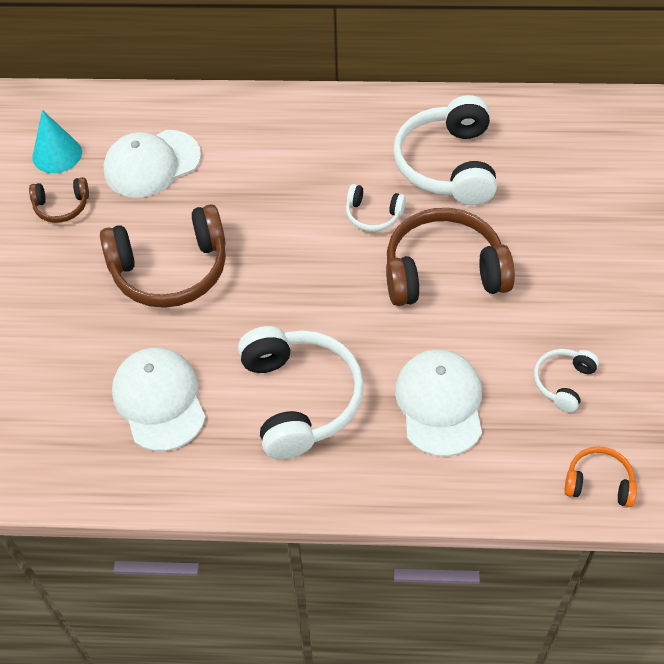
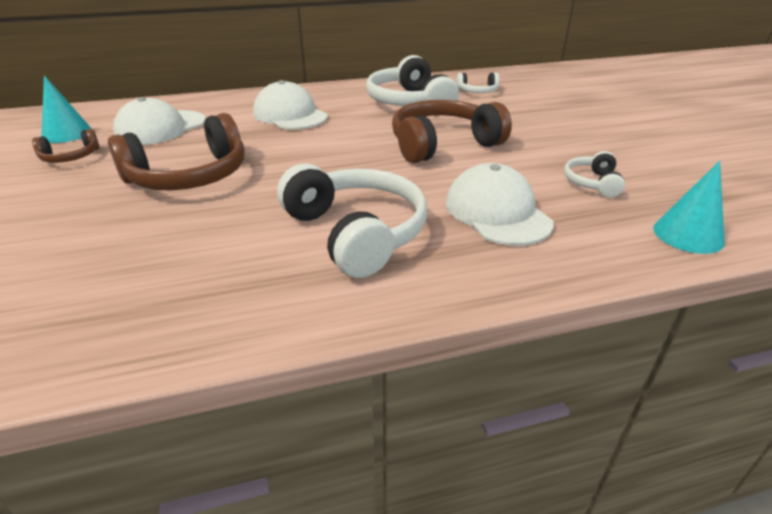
camera: 20 degrees left, 20 degrees down
(159, 400) = (194, 261): white cap -> white cap (290, 115)
(373, 215) = (366, 128): white headphones -> white headphones (477, 91)
(599, 482) = (688, 235): orange headphones -> turquoise cone

